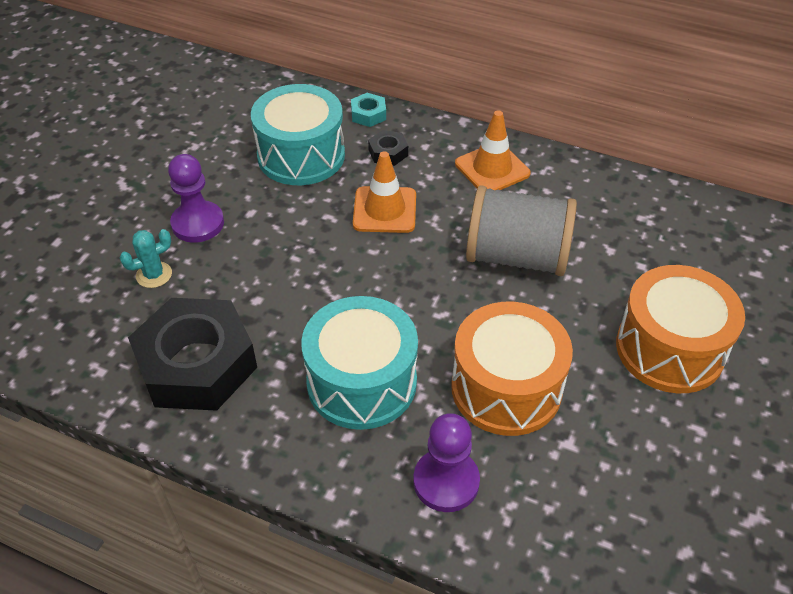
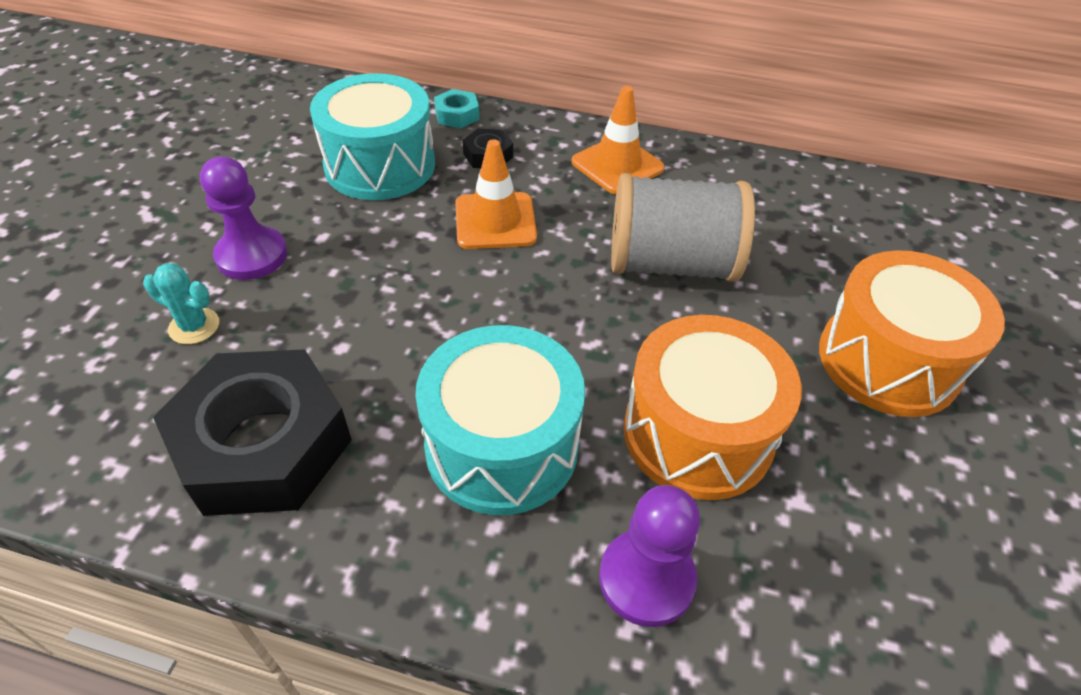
camera: 10 degrees left, 0 degrees up
(154, 275) = (194, 326): turquoise cactus -> turquoise cactus turned 60 degrees clockwise

